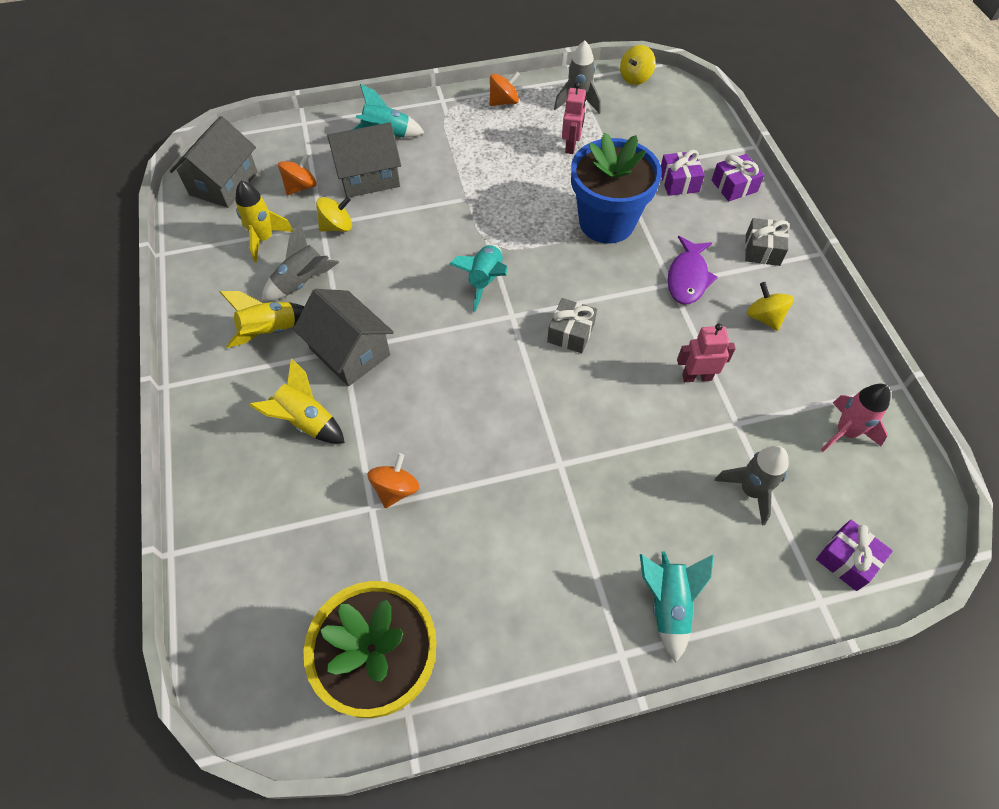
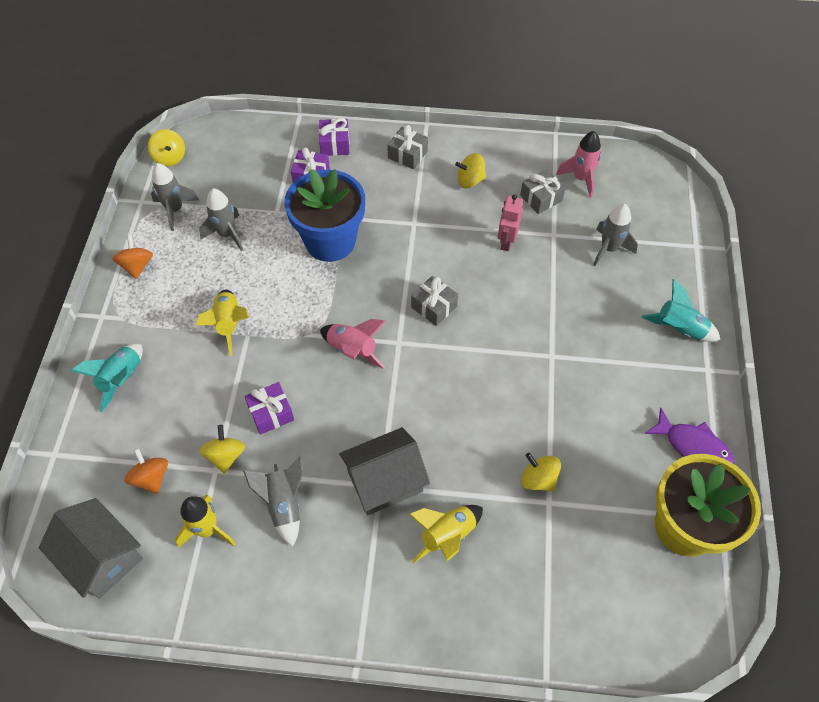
camera: 70 degrees left, 0 degrees up
(270, 331) = (331, 547): yellow rocket -> yellow rocket (229, 324)
(368, 176) = (172, 410): grey house -> none
(396, 489) = (538, 479): orange spinning top -> yellow spinning top
(485, 281) = (352, 350): turquoise rocket -> pink rocket
(571, 146) = (227, 234): pink robot -> grey rocket
(688, 278) = (413, 210): purple fish -> purple fish (693, 446)
(784, 396) = (541, 198): none -> grey gift
(847, 560) = (672, 220): purple gift -> purple gift (271, 413)

